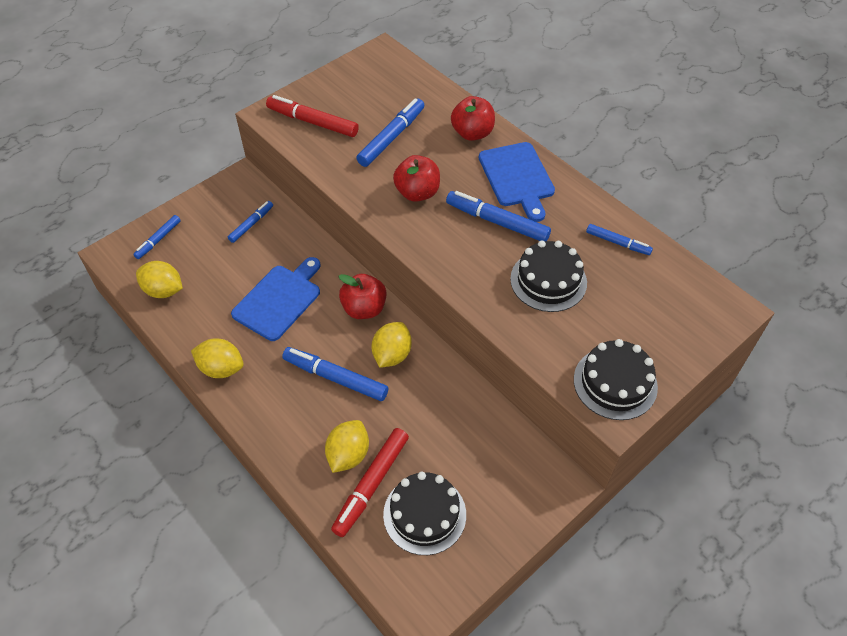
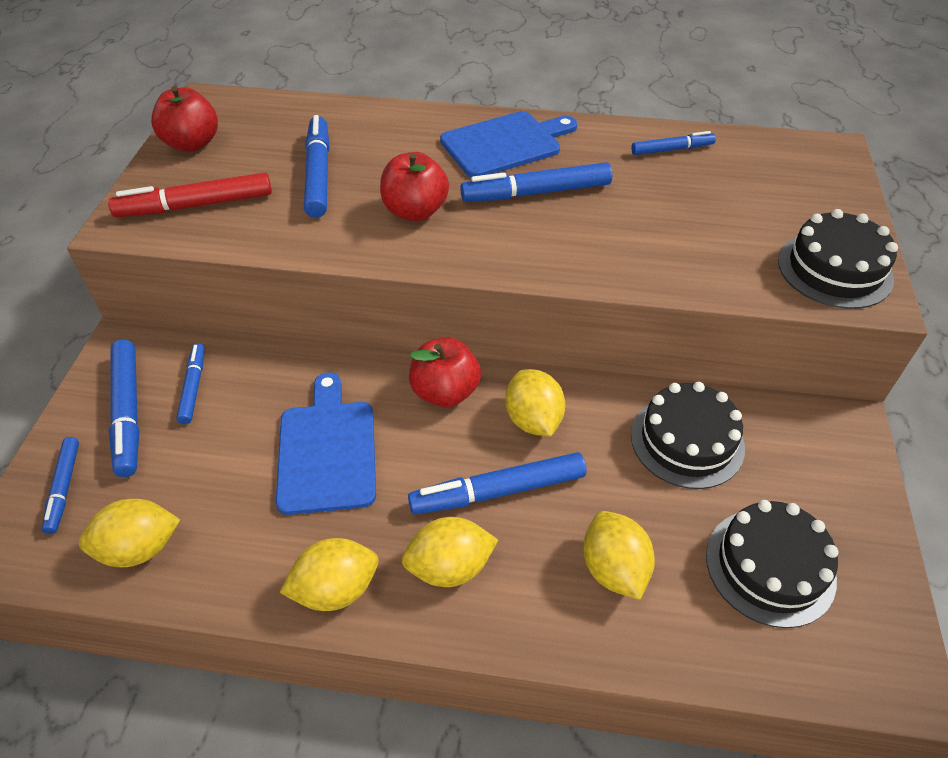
camera: 40 degrees left, 5 degrees down
(213, 219) = (128, 412): none -> blue marker
(277, 396) = (450, 567): none -> yellow lemon
(371, 485) = (678, 582): red marker -> none
(472, 133) = (407, 127): red apple -> red apple (192, 143)
(517, 178) = (505, 144): blue cutting board -> blue cutting board turned 60 degrees counterclockwise
(548, 280) = (655, 217): black cake -> black cake (687, 441)

